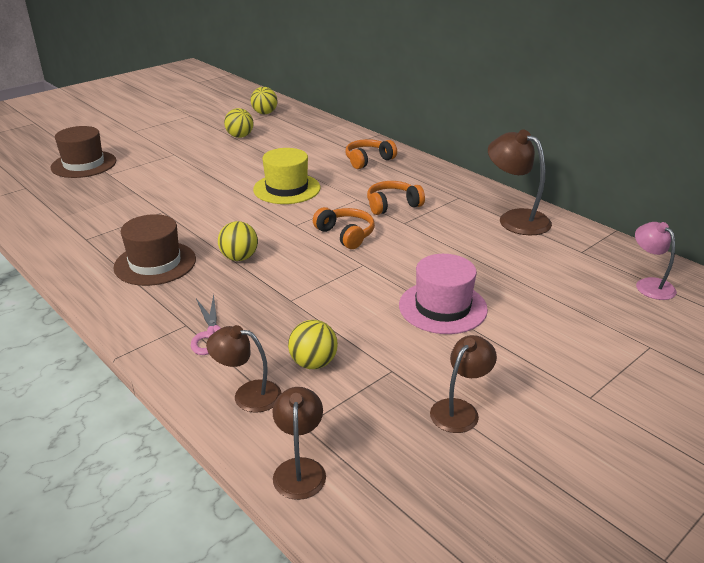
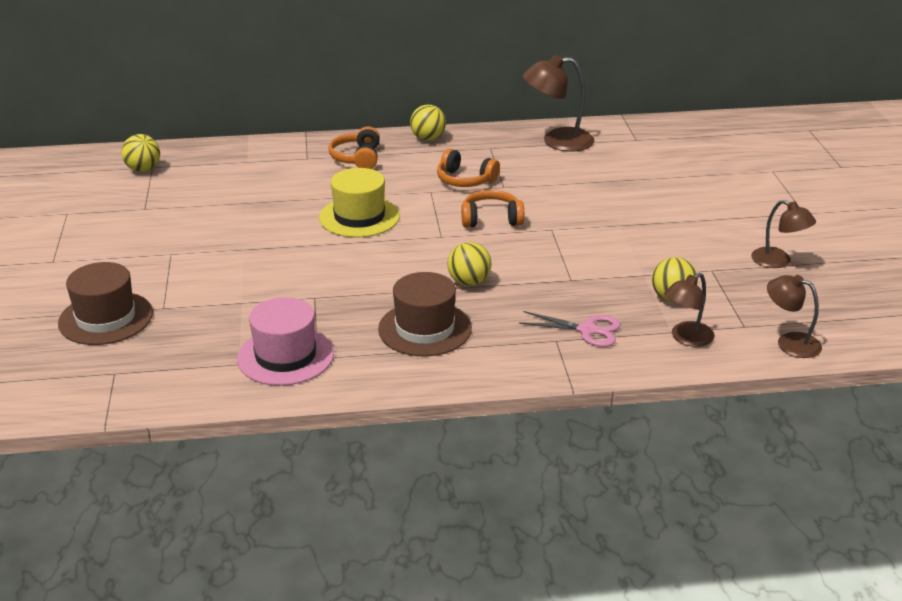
camera: 55 degrees left, 0 degrees up
(240, 136) = (186, 202): yellow ball -> yellow ball (428, 138)
(392, 205) = (465, 180): orange headphones -> orange headphones turned 75 degrees counterclockwise
(442, 307) = (652, 220): pink hat -> pink hat (285, 356)
(460, 409) = (778, 261): brown lamp -> brown lamp turned 150 degrees clockwise
(649, 284) = (704, 137): pink lamp -> none

